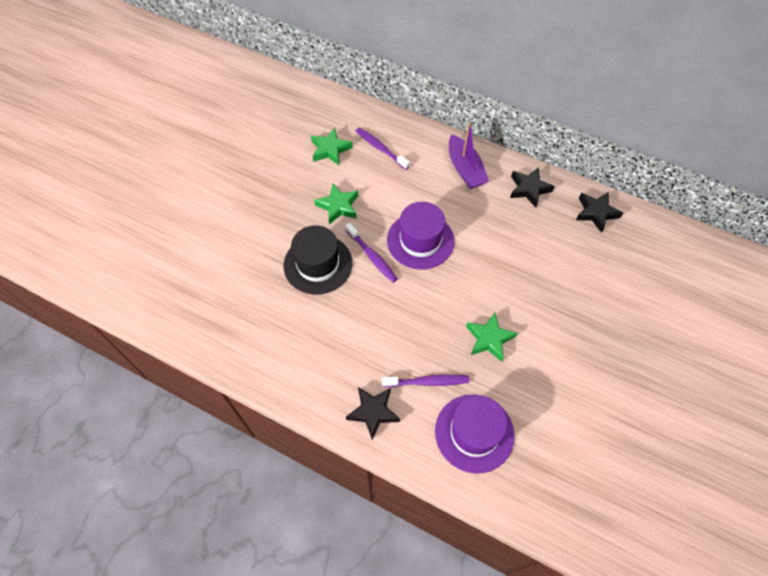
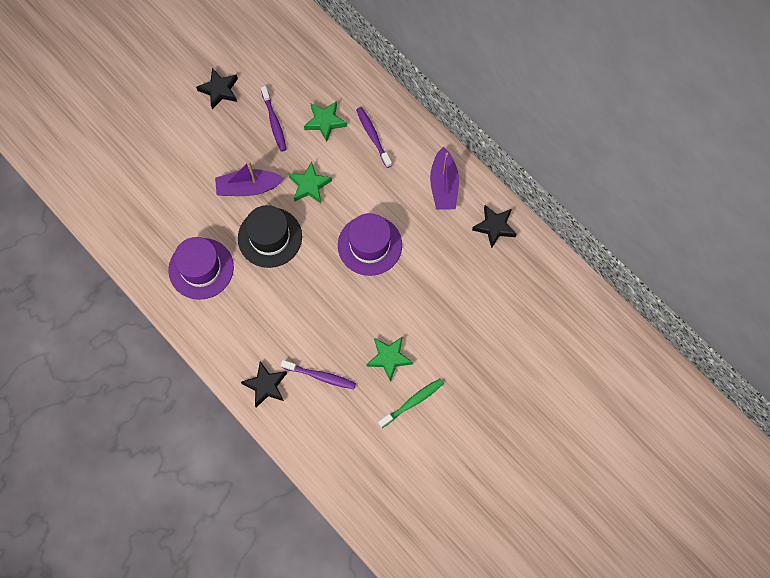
camera: 20 degrees right, 10 degrees up
(278, 226) = (248, 188): none -> purple boat
(372, 256) = (320, 246): purple toothbrush -> purple toothbrush (274, 122)
(474, 433) = (340, 432): purple hat -> purple hat (201, 268)
(534, 375) = (412, 402): none -> green toothbrush
(596, 213) = (545, 273): black star -> black star (219, 90)

